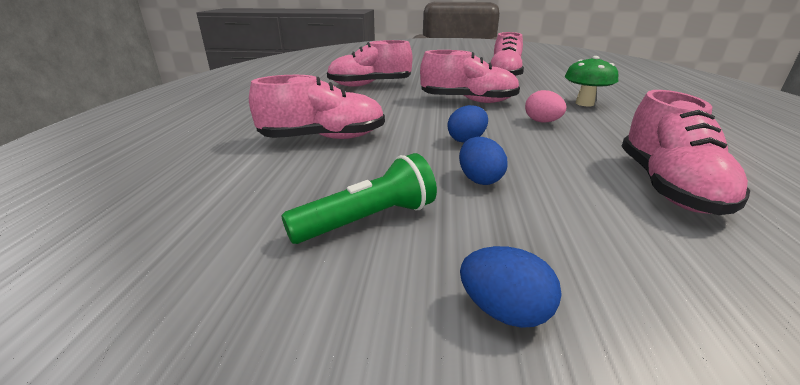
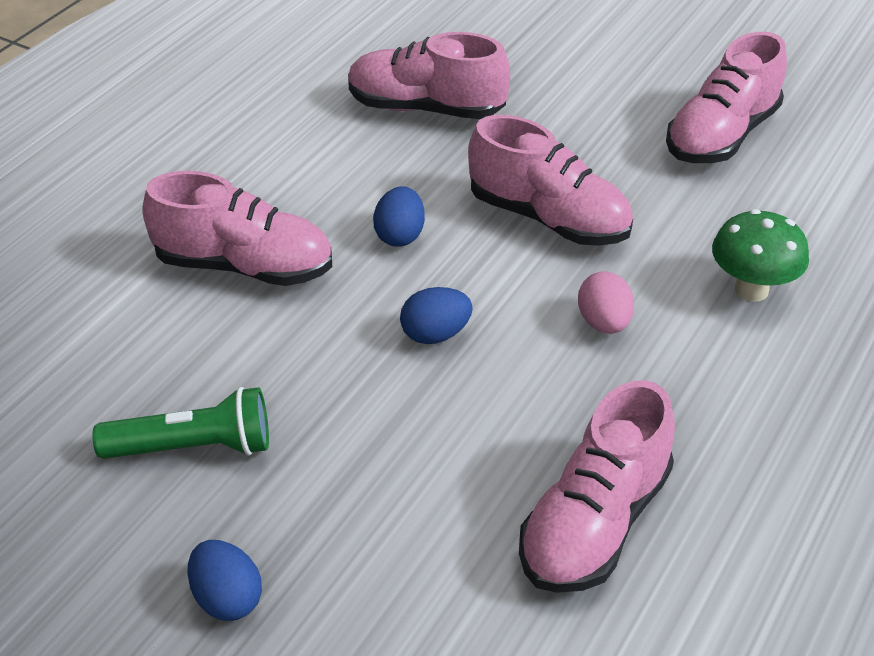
camera: 25 degrees right, 15 degrees up
(479, 179) = (370, 425): blue egg -> blue egg (400, 235)

